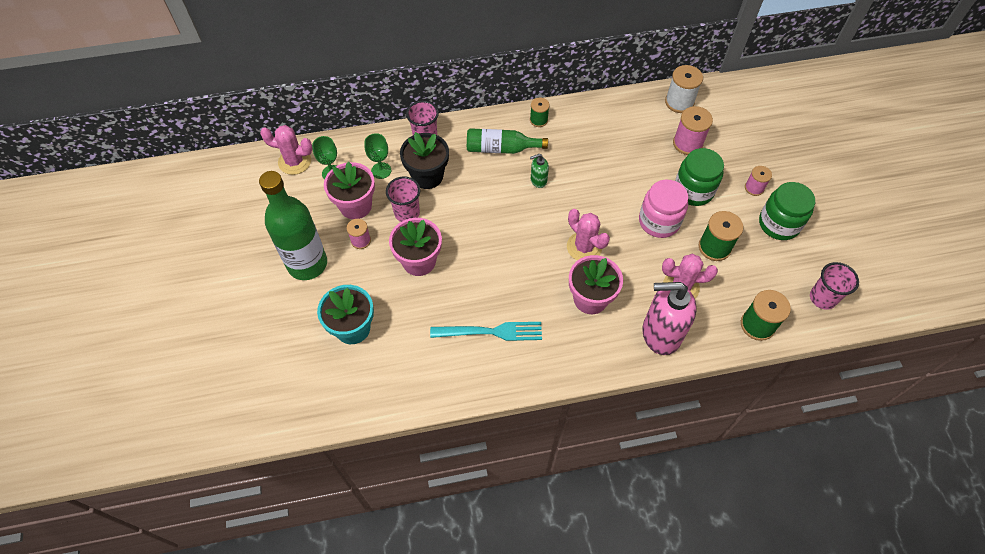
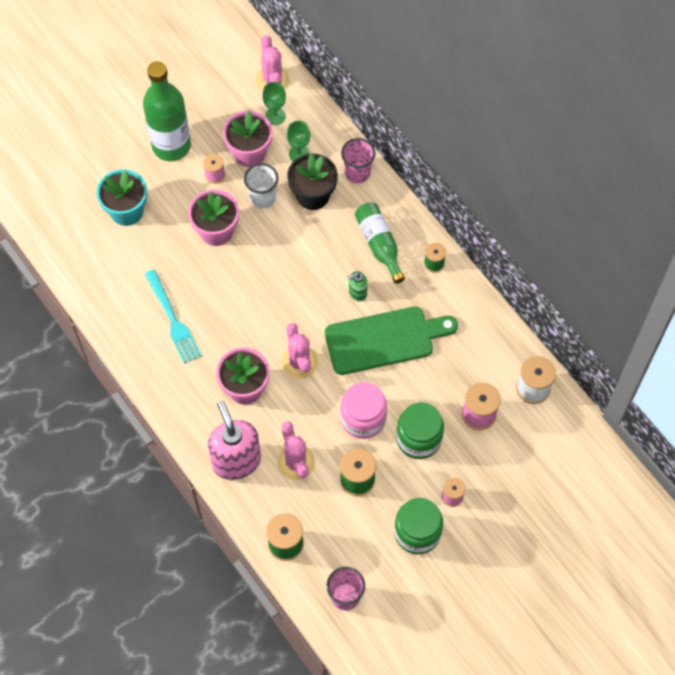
camera: 65 degrees right, 5 degrees up
(407, 213) = (262, 198): pink cup -> white cup
(538, 180) = (357, 292): green soap dispenser -> green soap dispenser turned 75 degrees counterclockwise
(584, 247) = (299, 362): pink cactus -> pink cactus turned 45 degrees counterclockwise
(592, 179) = (384, 339): none -> green cutting board

